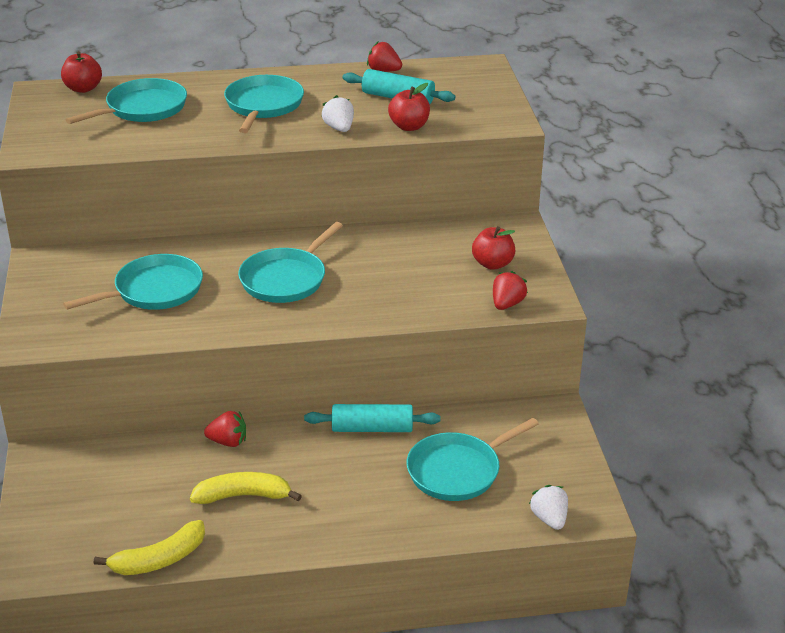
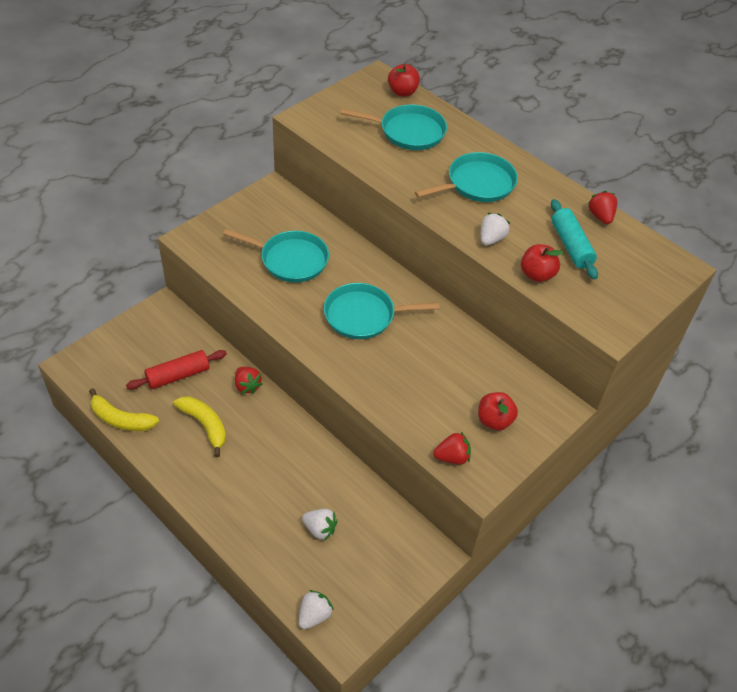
camera: 50 degrees right, 15 degrees up
(151, 487) = (178, 375): none -> red rolling pin
(372, 428) = (322, 454): turquoise rolling pin -> none
(457, 471) = (320, 529): turquoise pan -> white strawberry

